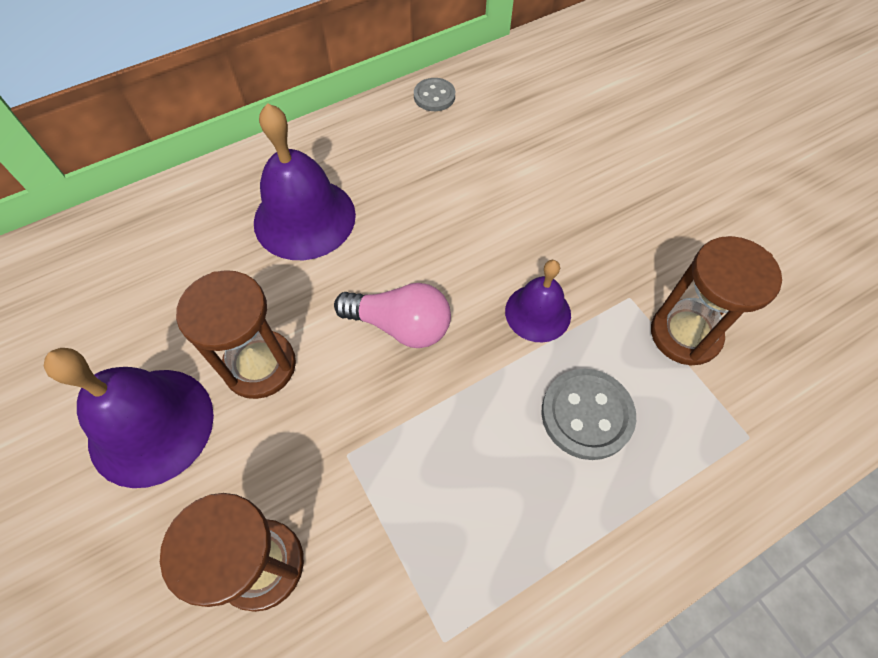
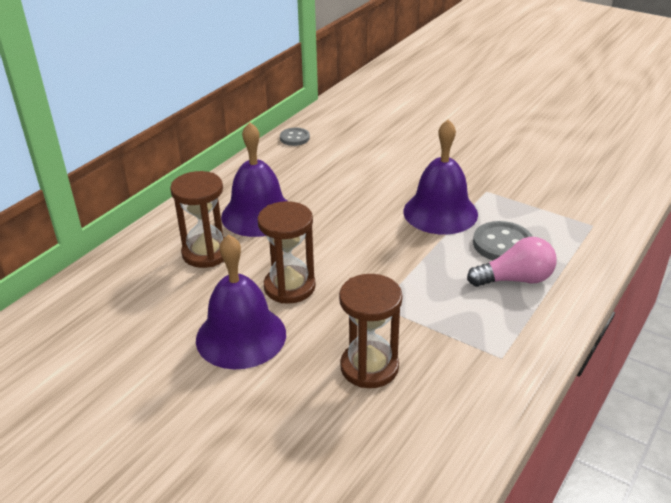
camera: 25 degrees left, 25 degrees down
(400, 325) = (363, 242): pink light bulb -> pink light bulb (515, 279)
(538, 312) = (440, 212): purple bell -> purple bell, size x1.69
(685, 334) = (528, 196): brown hourglass -> brown hourglass (206, 253)

